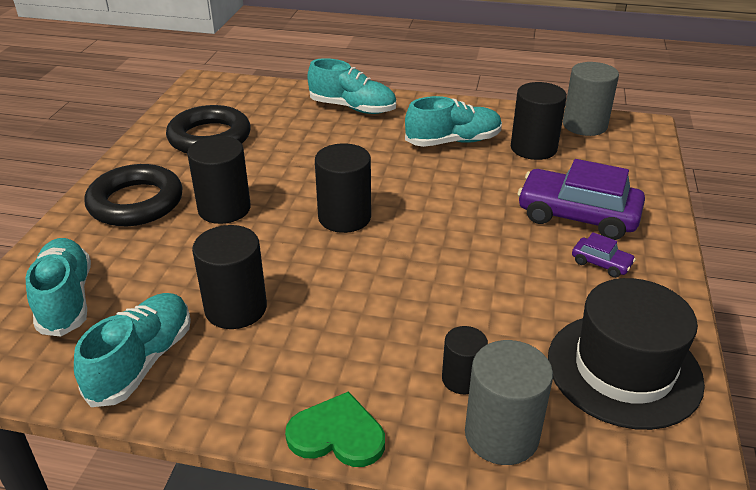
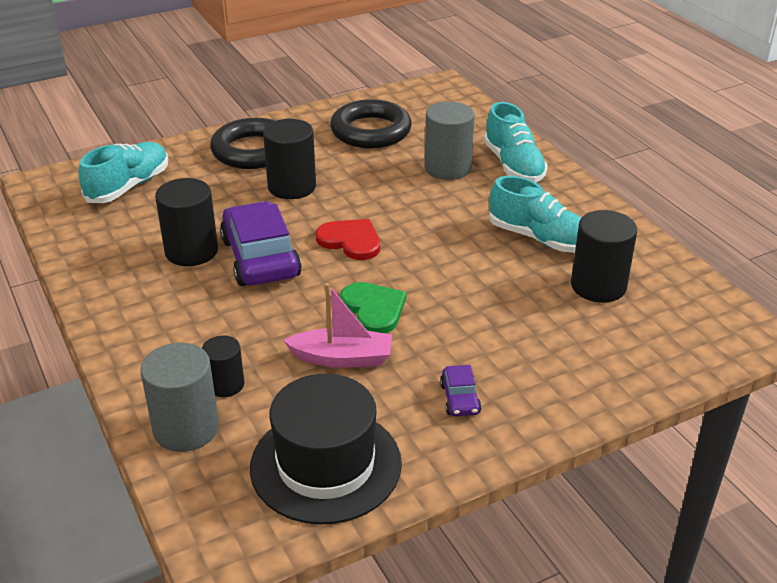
camera: 50 degrees right, 0 degrees up
(142, 362) = (104, 245): turquoise shoe -> none
(337, 434) = (117, 354): green heart -> green heart (373, 309)
(344, 217) = (350, 241): black cylinder -> red heart
(494, 295) = (342, 358): none -> pink boat
(577, 216) = (518, 357): purple car -> purple car (260, 258)
(584, 125) = (693, 298): grey cylinder -> grey cylinder (447, 168)

